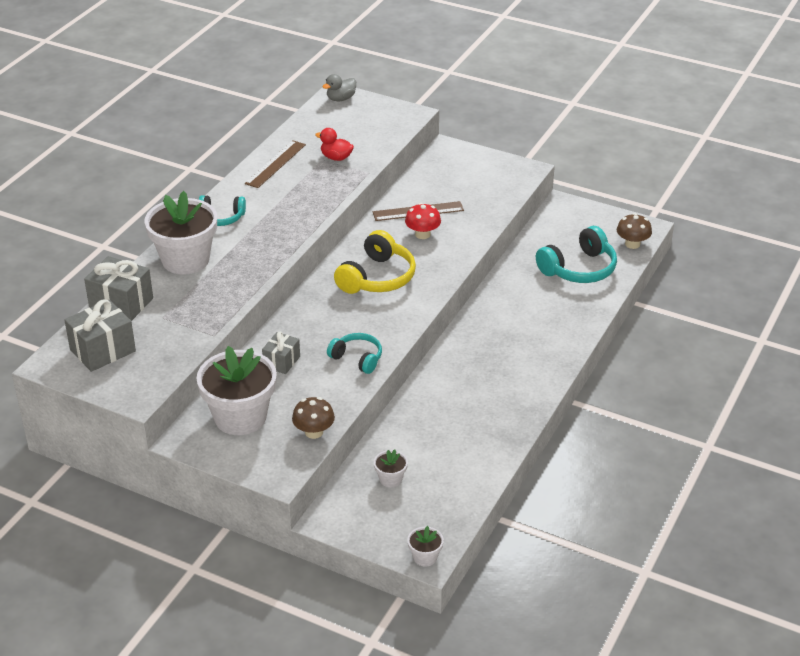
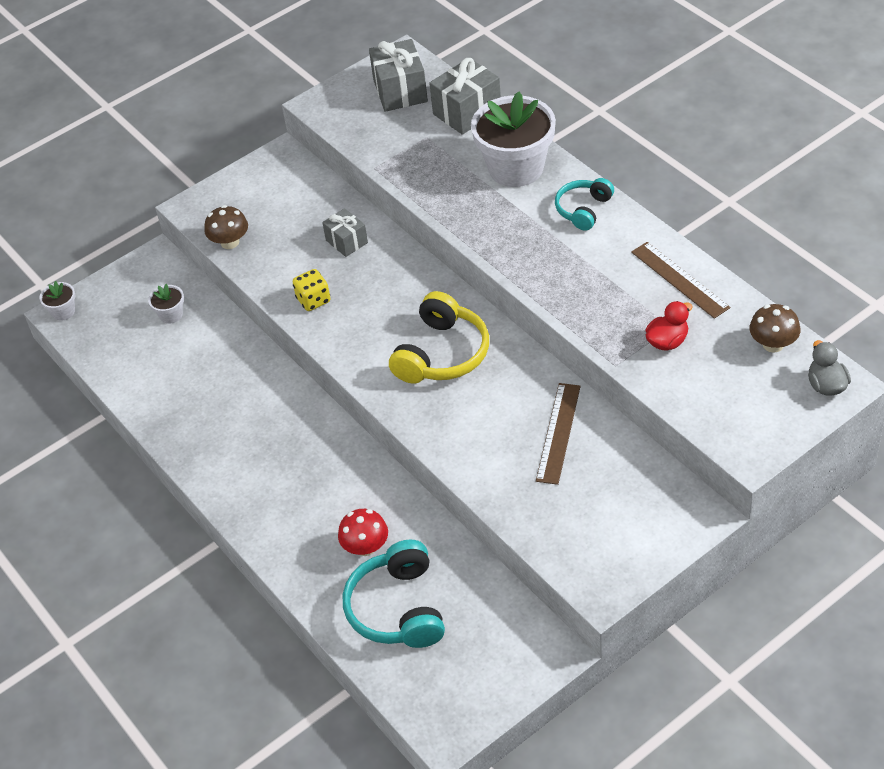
camera: 120 degrees right, 10 degrees up
(240, 417) = (285, 196): white flower pot -> none
(357, 358) = (313, 300): turquoise headphones -> yellow dice
(377, 277) = (442, 354): yellow headphones -> yellow headphones turned 120 degrees counterclockwise
(422, 234) = (505, 422): red mushroom -> red mushroom (365, 547)
(632, 244) = (417, 698): brown mushroom -> brown mushroom (773, 344)

